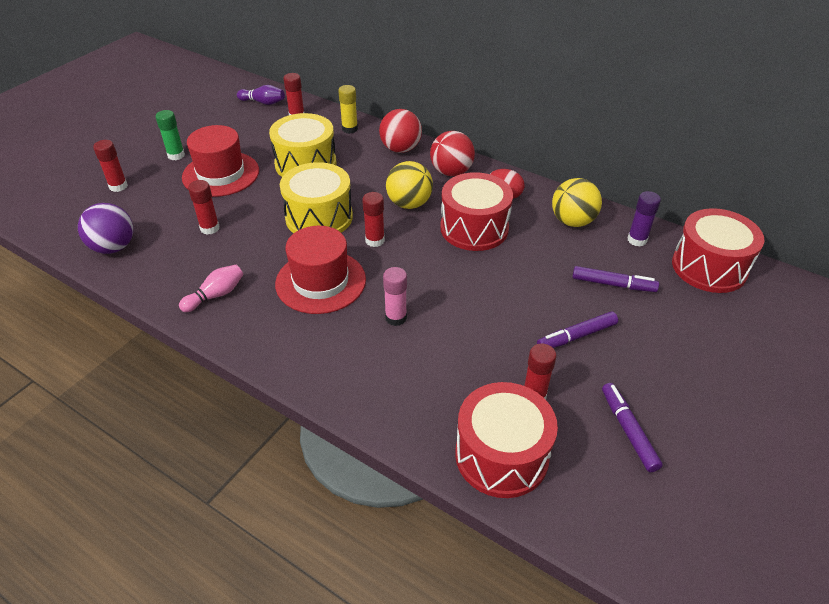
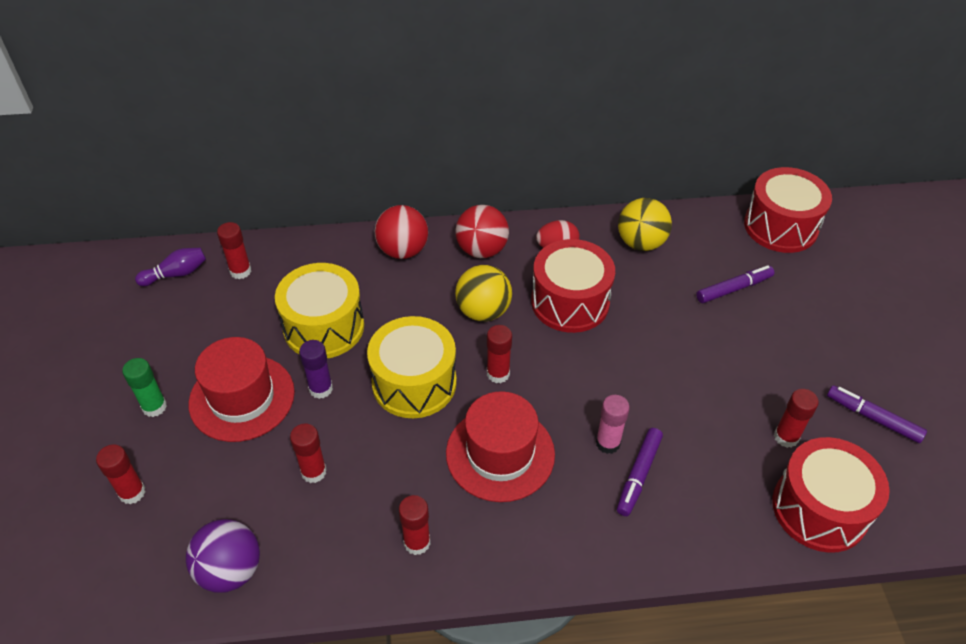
camera: 40 degrees left, 5 degrees up
(216, 295) = (417, 542): pink bowling pin -> red glue stick
(349, 129) = (321, 255): yellow glue stick -> none
(576, 336) = (758, 358): purple marker -> purple marker (638, 475)
(637, 240) = (706, 231): purple glue stick -> purple glue stick (321, 389)

